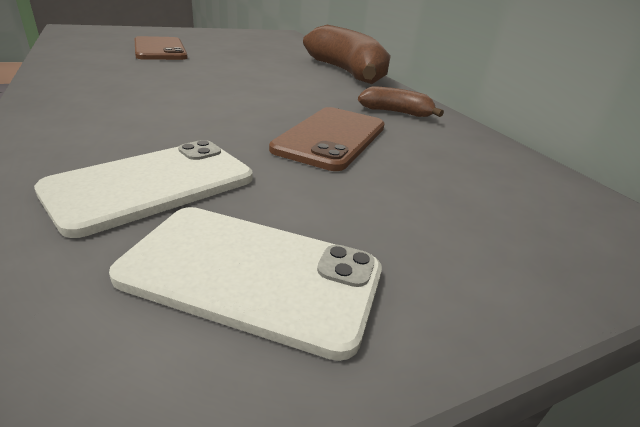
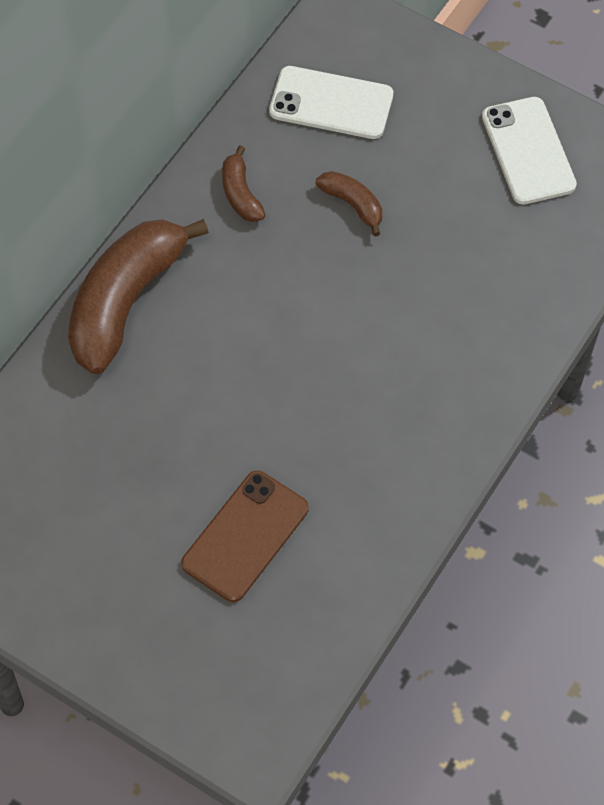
camera: 120 degrees left, 30 degrees up
(153, 184) = (509, 241): white phone -> white phone (331, 103)
(331, 138) = (353, 204): brown phone -> brown banana

